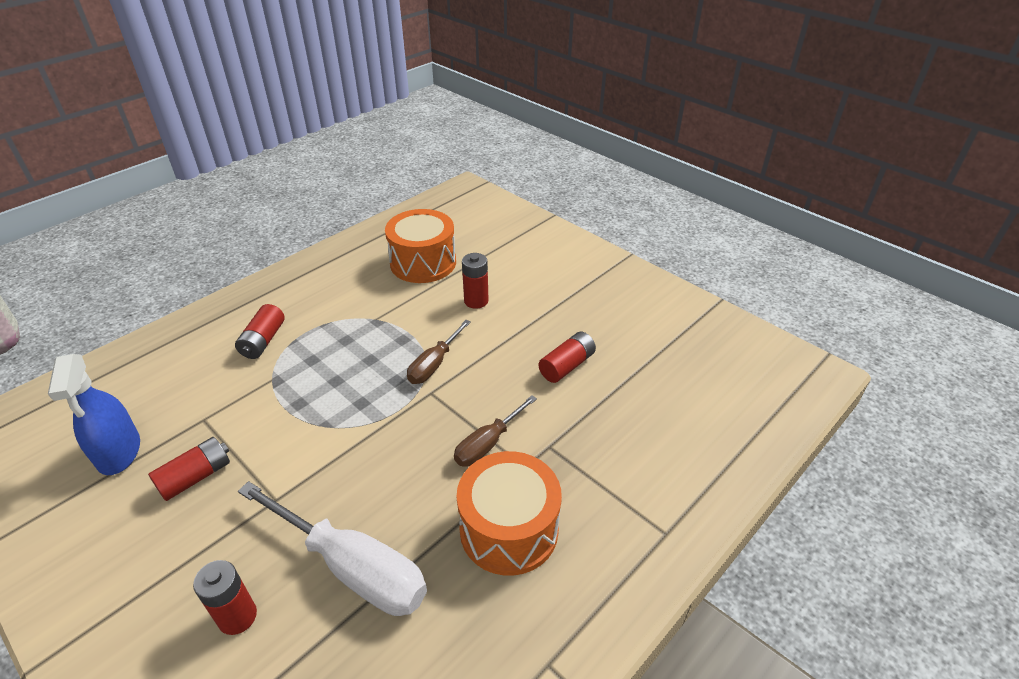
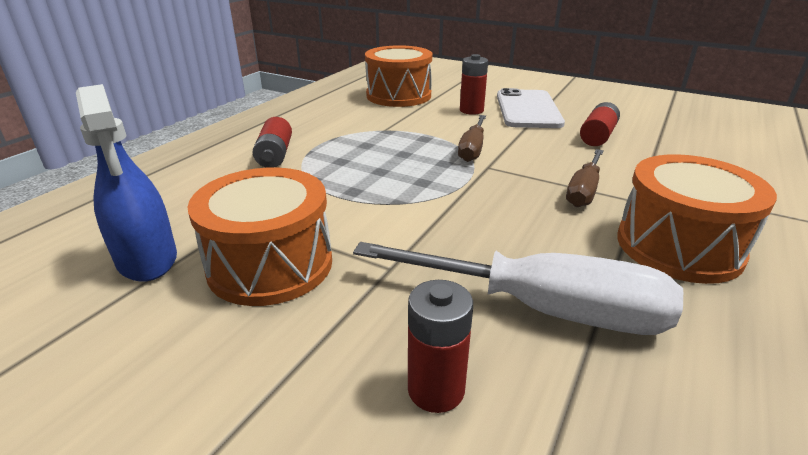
camera: 15 degrees left, 10 degrees down
(196, 477) = (270, 265): red battery -> orange drum
(533, 309) = (528, 109): none -> white phone

